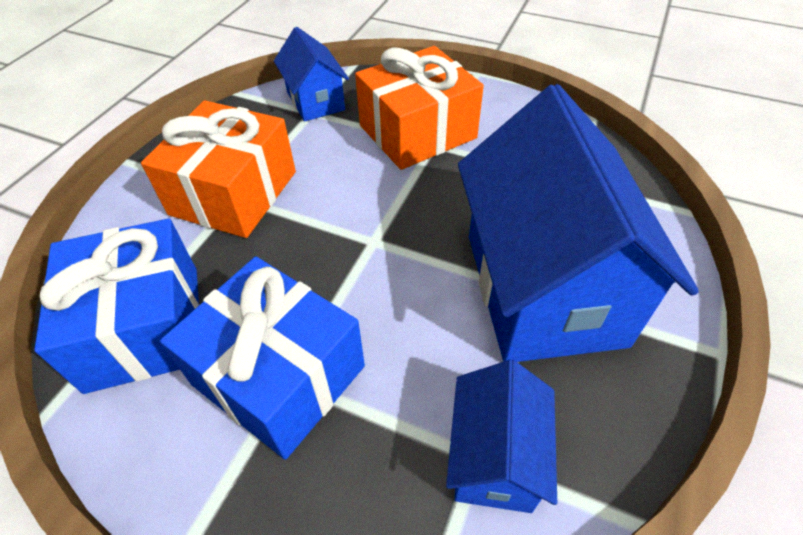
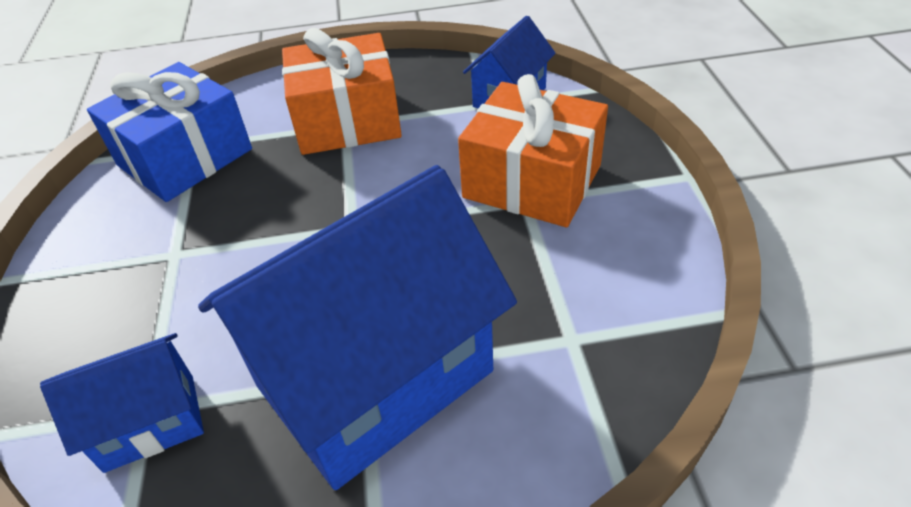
camera: 60 degrees right, 5 degrees down
(279, 375) = (175, 247): blue gift -> none

